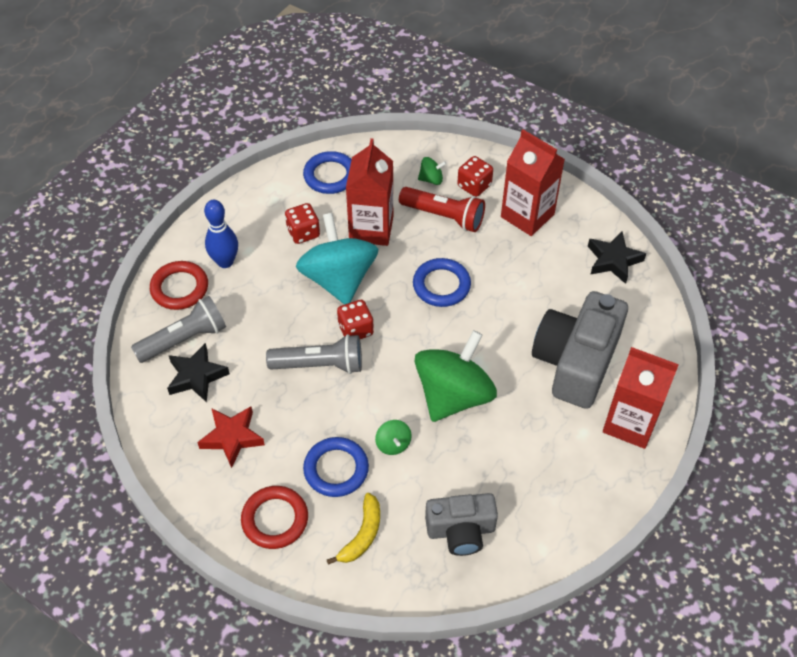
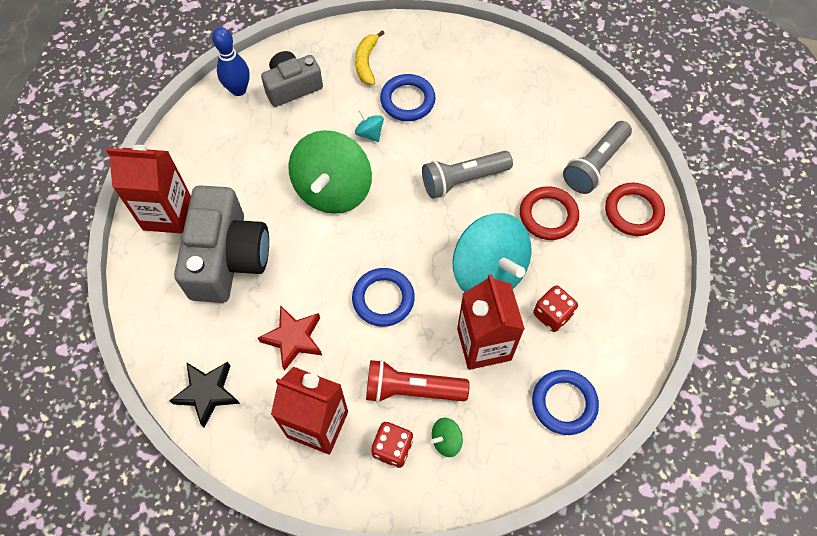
camera: 160 degrees right, 10 degrees up
(196, 376) = (563, 136): black star -> none
(225, 262) = (609, 253): blue bowling pin -> blue bowling pin (238, 90)
(232, 437) = (503, 98): red star -> red star (293, 338)
(275, 519) = (436, 53): red ring -> red ring (548, 215)
(355, 330) = (447, 223): red dice -> none
(393, 444) = (370, 133): green spinning top -> turquoise spinning top

